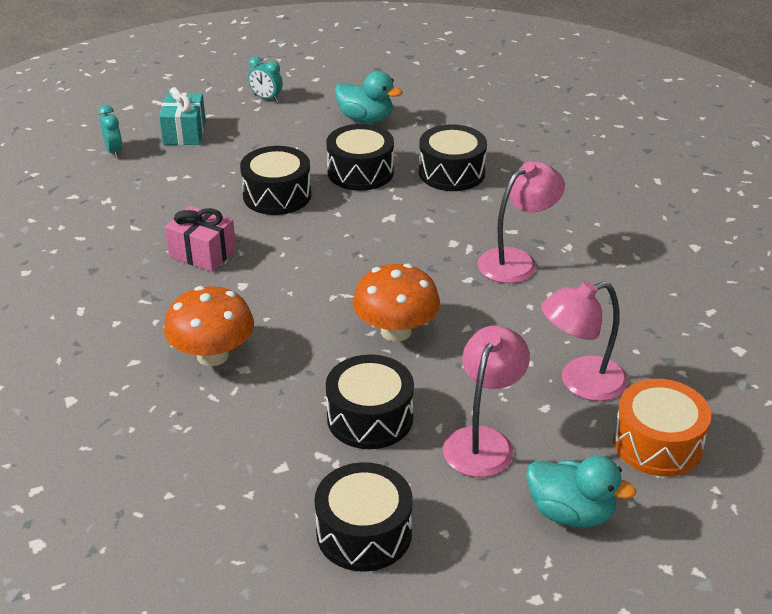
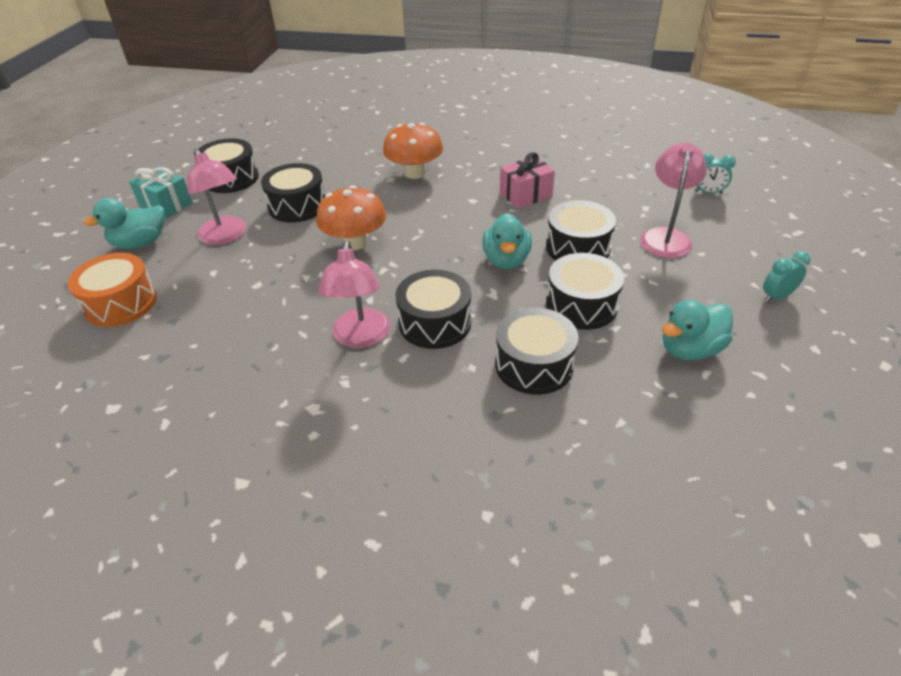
camera: 125 degrees right, 5 degrees up
(184, 133) = (722, 231): turquoise gift -> turquoise gift (166, 205)
(334, 226) = (506, 260): none -> turquoise duck
(458, 232) = (435, 323): none -> black drum
(580, 382) = (208, 299): pink lamp -> pink lamp (665, 236)

